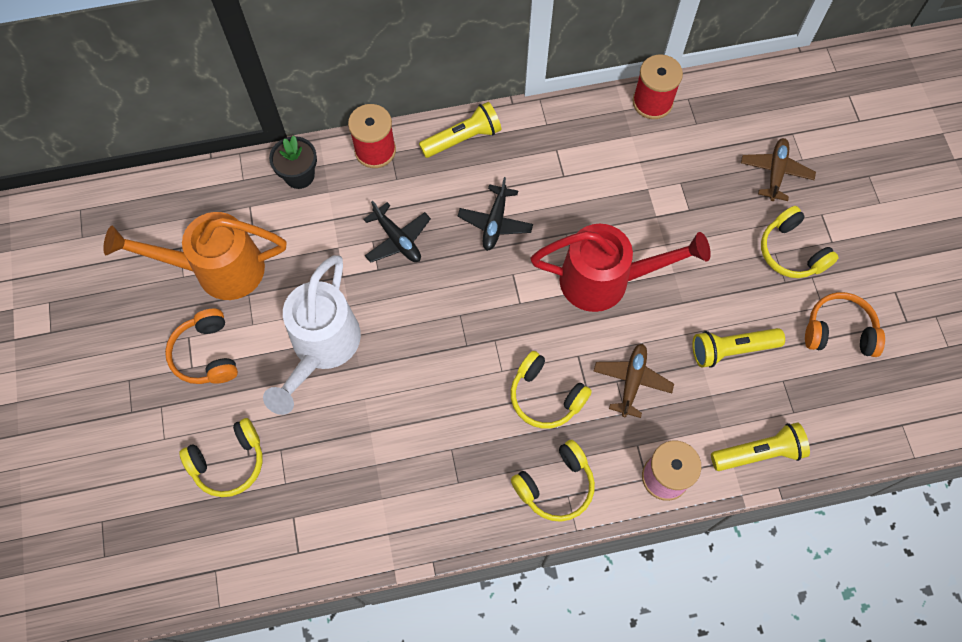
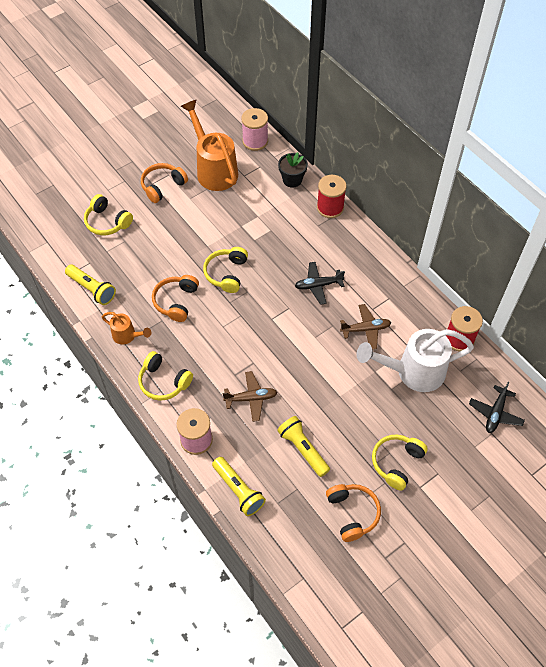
camera: 65 degrees right, 10 degrees down
(198, 192) = (255, 141): none -> pink spool
(321, 348) = (192, 234): white watering can -> white watering can (413, 372)
(397, 239) = (278, 242): black plane -> black plane (495, 413)
(429, 417) = (176, 301): none -> orange headphones
(455, 508) = (127, 336): none -> orange watering can
(462, 138) = (365, 246): yellow flashlight -> yellow flashlight (92, 289)
(545, 396) = (217, 355): yellow headphones -> yellow headphones (226, 273)
(606, 280) = (312, 359): red watering can -> none
(775, 172) = (453, 432): brown plane -> brown plane (365, 329)

